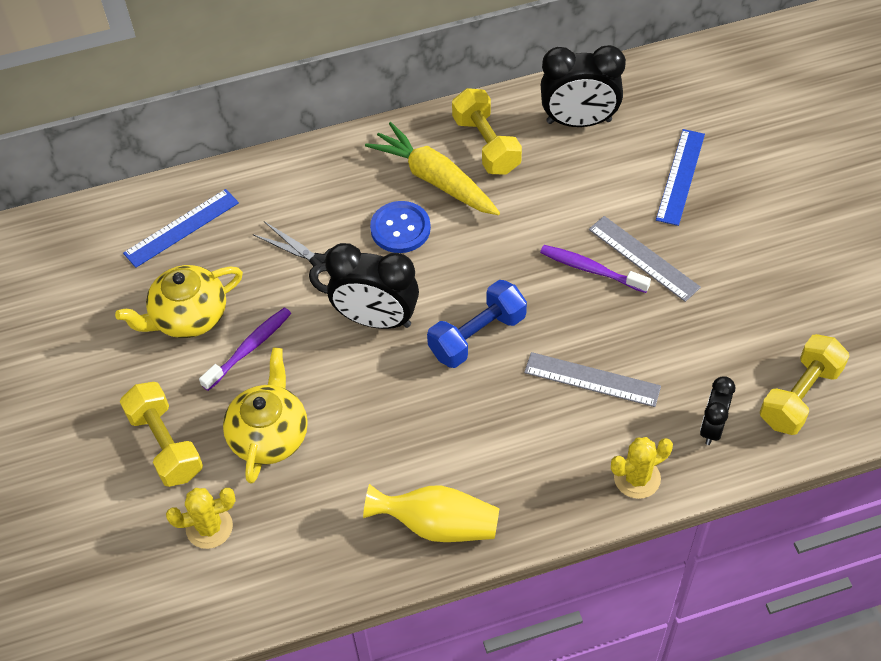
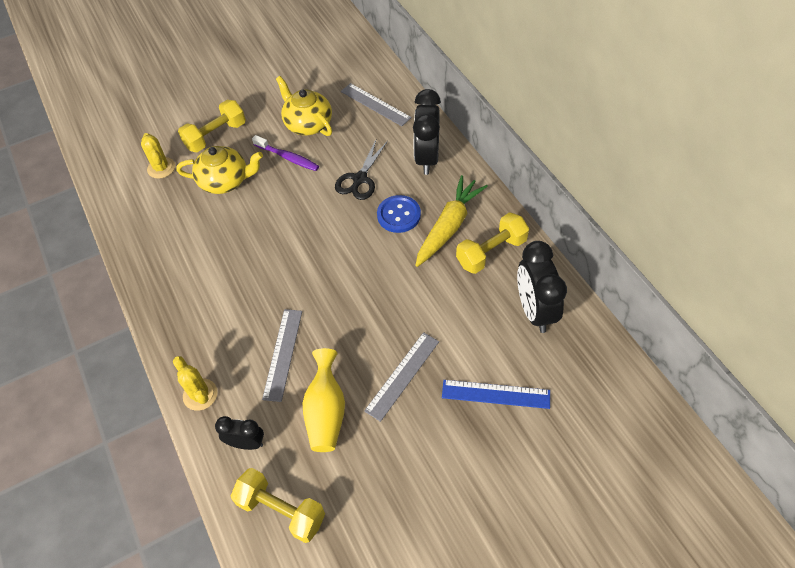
camera: 80 degrees right, 0 degrees up
(181, 228) = (375, 104): blue ruler -> grey ruler
(376, 319) = (319, 216): black clock -> black clock (427, 158)
(438, 525) = (162, 279): yellow vase -> yellow vase (326, 412)
(477, 335) = (313, 276): blue dumbbell -> none
(591, 269) = (384, 339): purple toothbrush -> none

